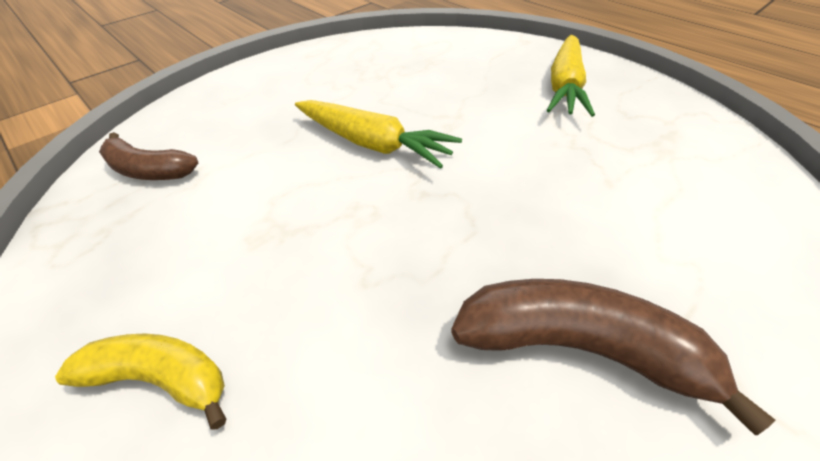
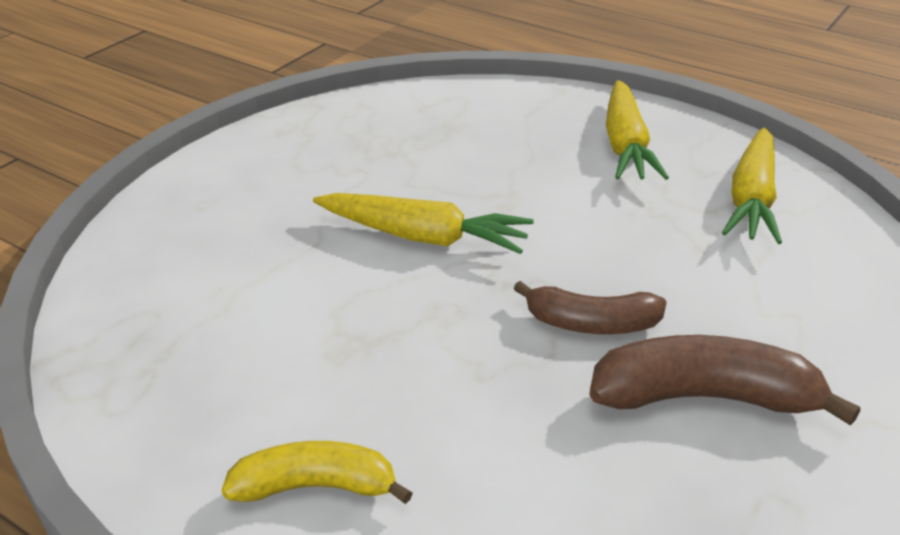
camera: 15 degrees left, 10 degrees down
(148, 170) = (156, 300): brown banana -> brown banana (591, 324)
(669, 142) = (752, 199): none -> yellow carrot

